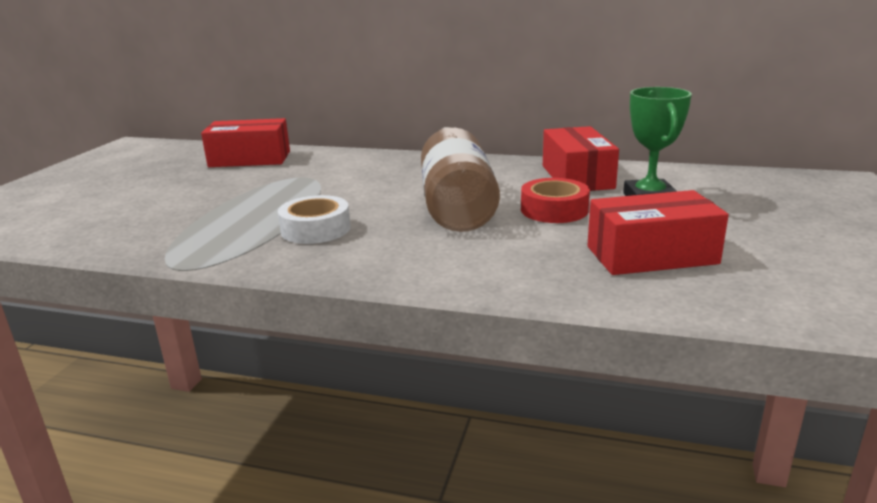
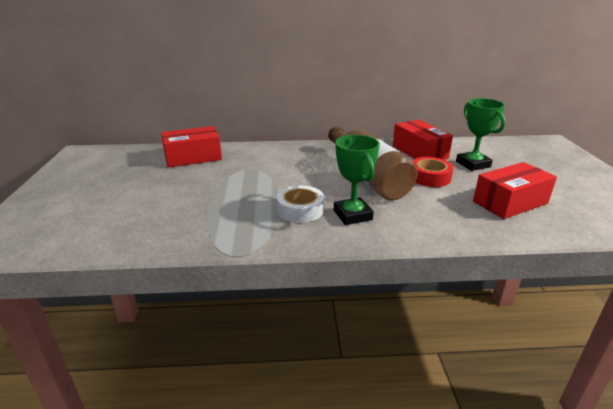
camera: 20 degrees left, 5 degrees up
(380, 243) = (352, 215): none -> green trophy

